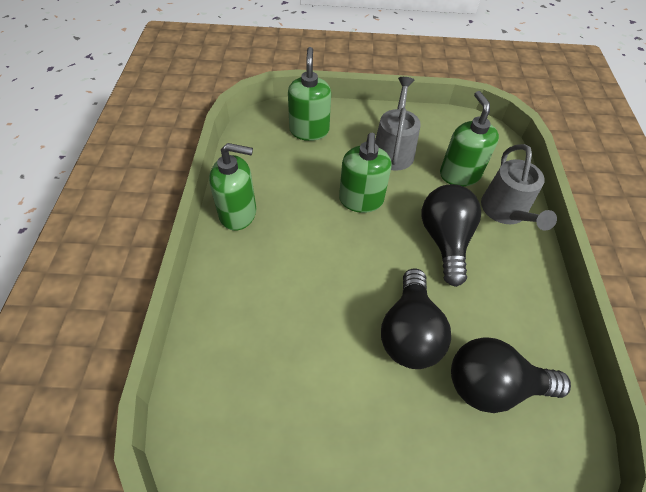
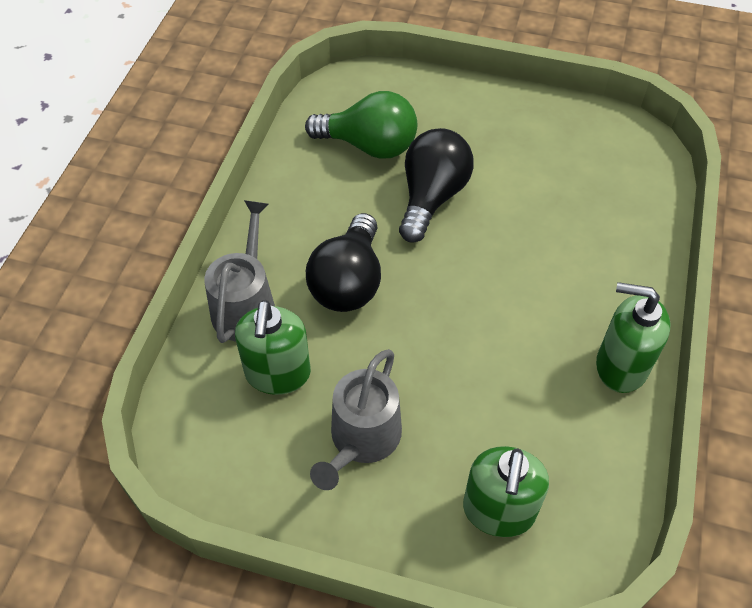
camera: 165 degrees left, 0 degrees up
(361, 200) = (441, 357): green soap dispenser -> none
(492, 385) = (369, 146): black light bulb -> green light bulb

